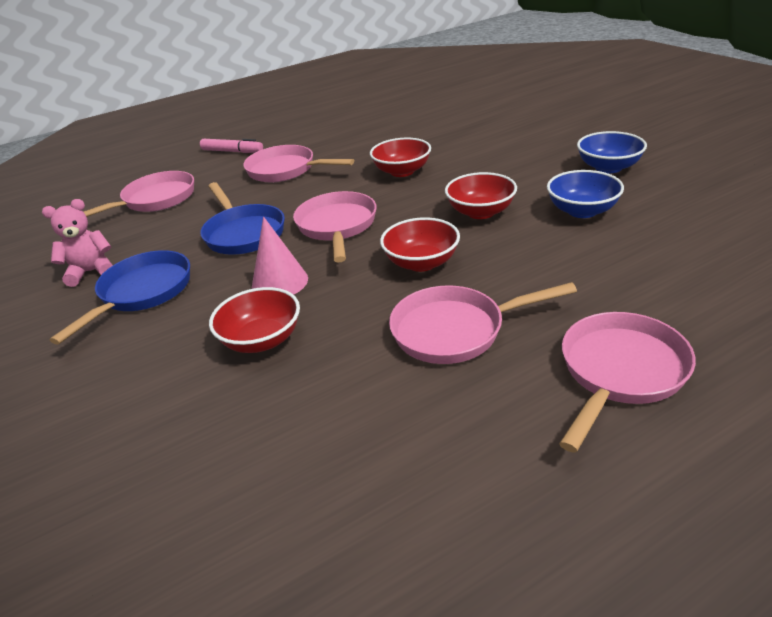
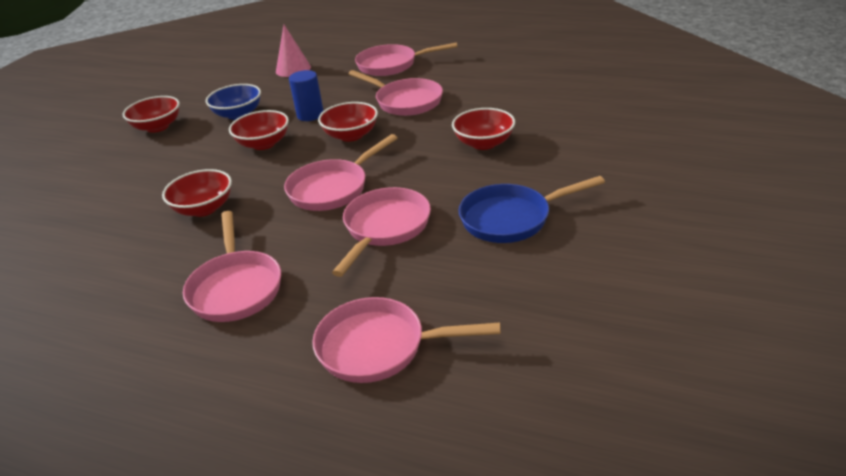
camera: 130 degrees left, 0 degrees up
(91, 272) = (529, 271): pink teddy bear -> none
(232, 151) = (194, 386): pink marker -> none
(243, 233) = (385, 228): blue pan -> pink pan
(280, 282) = (427, 170): pink cone -> pink cone (293, 69)
(515, 252) = (310, 115): none -> blue cylinder
(608, 167) = (157, 127): blue bowl -> red bowl

